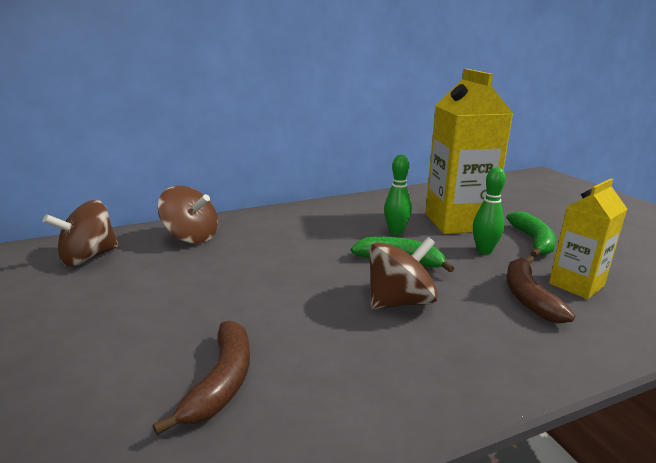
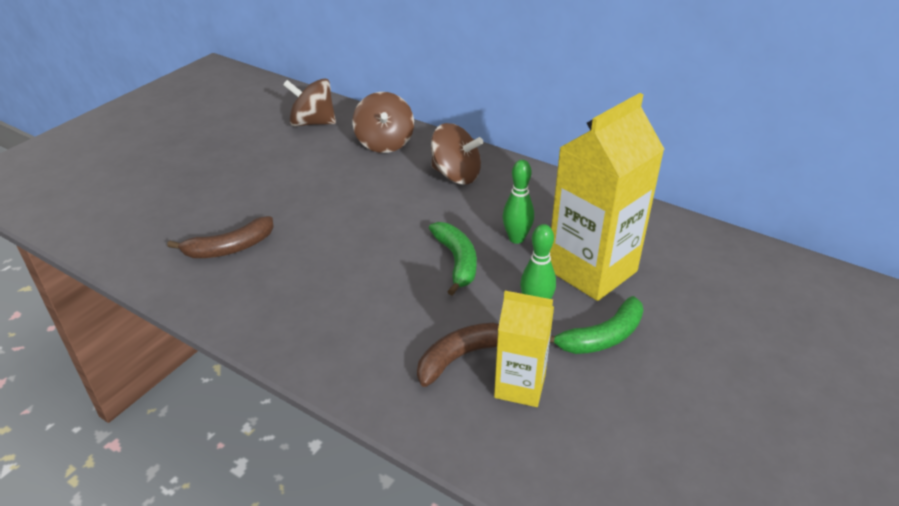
camera: 55 degrees right, 15 degrees up
(400, 301) = (383, 285): brown spinning top -> brown spinning top (456, 175)

